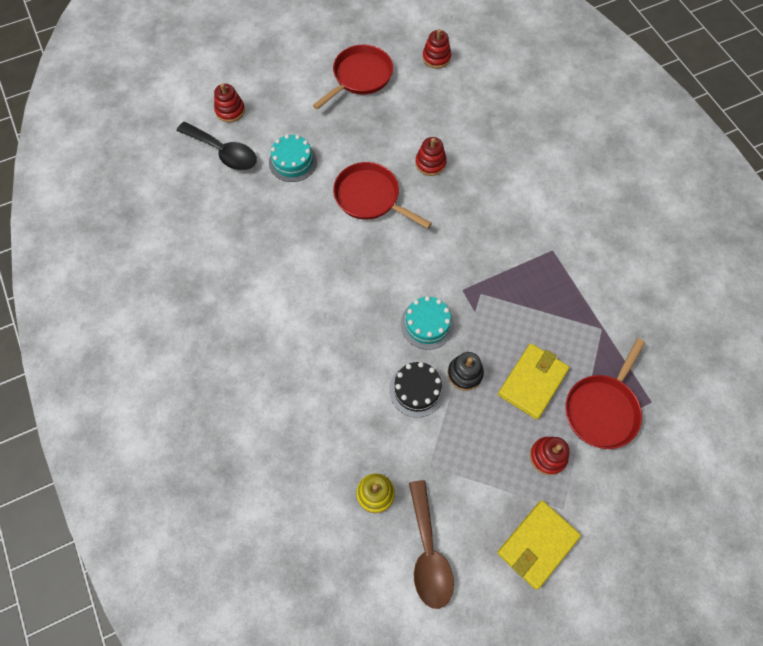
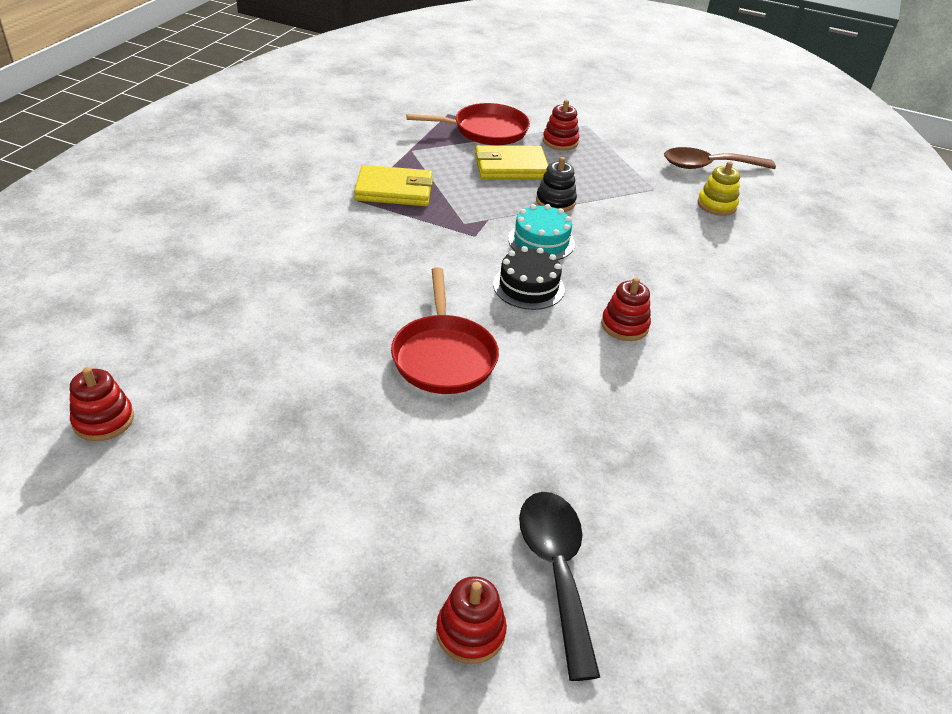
camera: 135 degrees left, 25 degrees down
(293, 162) = (477, 468): turquoise cake -> none
(360, 77) = (226, 492): red pan -> none
(417, 390) = (608, 220): black cake -> black cake (528, 286)
(428, 553) = (708, 166): brown spoon -> brown spoon turned 135 degrees counterclockwise
(430, 163) = (331, 330): red stacking toy -> red stacking toy (624, 325)
(537, 544) = (626, 127): yellow wallet -> yellow wallet (394, 190)

